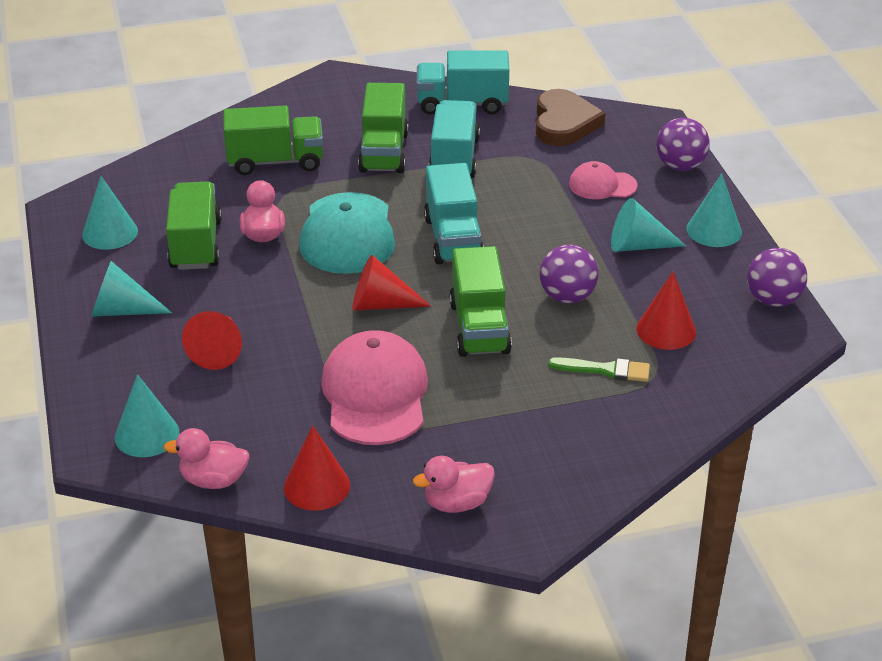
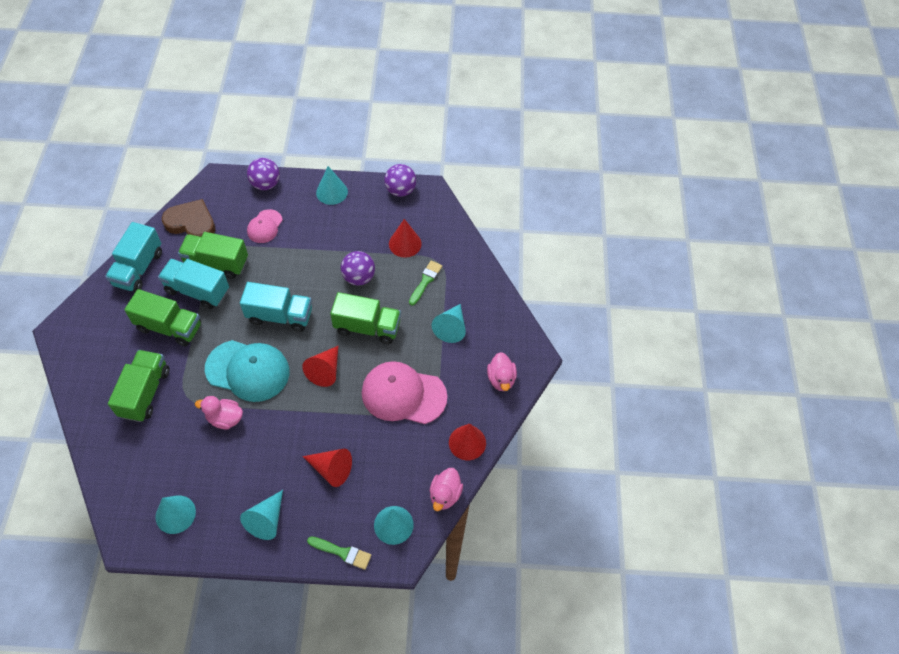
camera: 75 degrees left, 20 degrees up
(90, 393) = (342, 552): none -> green brush
(196, 245) = (216, 461): green truck -> green truck (216, 263)
(638, 246) = (329, 230): turquoise cone -> turquoise cone (451, 328)

